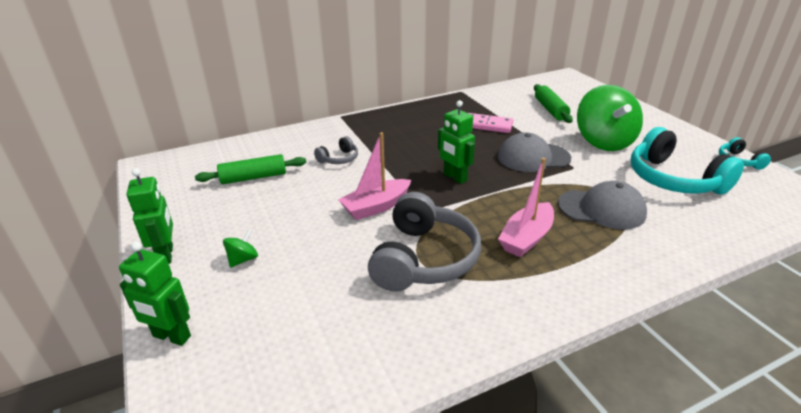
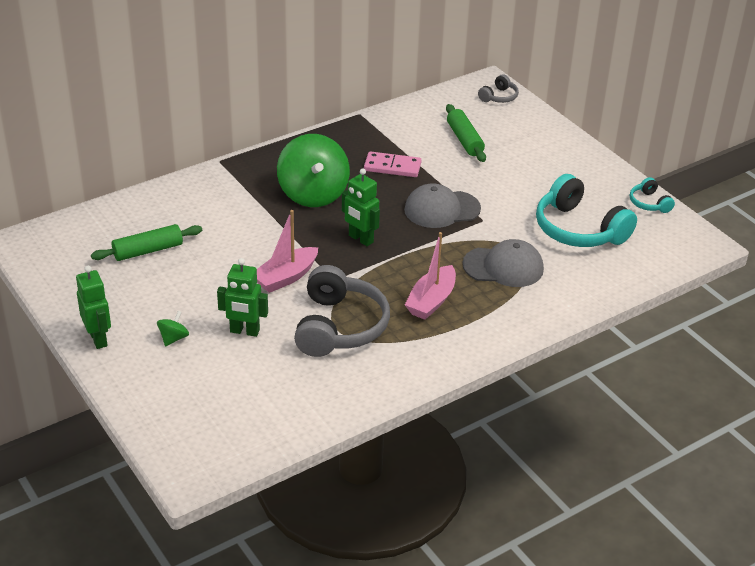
camera: 10 degrees left, 5 degrees up
(171, 337) = (140, 405): green robot -> green robot (244, 331)
(339, 159) = (233, 222): grey headphones -> grey headphones (499, 97)
(603, 141) = (518, 184): green spinning top -> green spinning top (313, 194)

